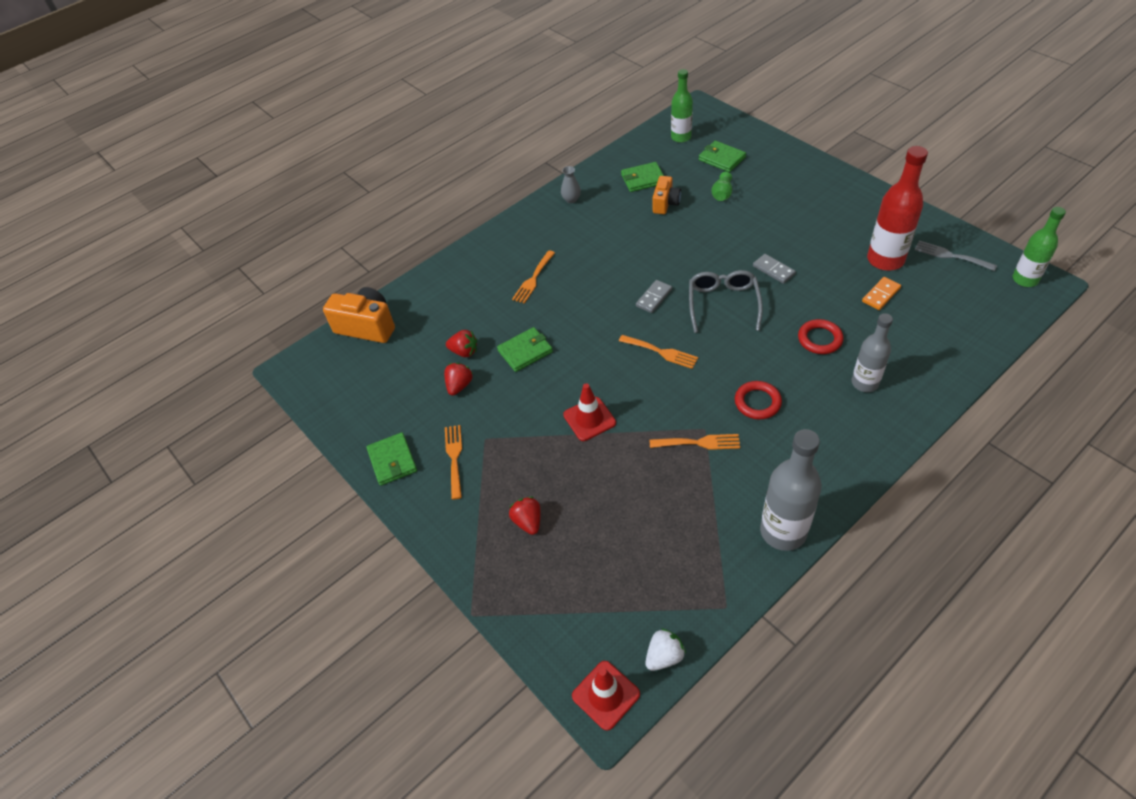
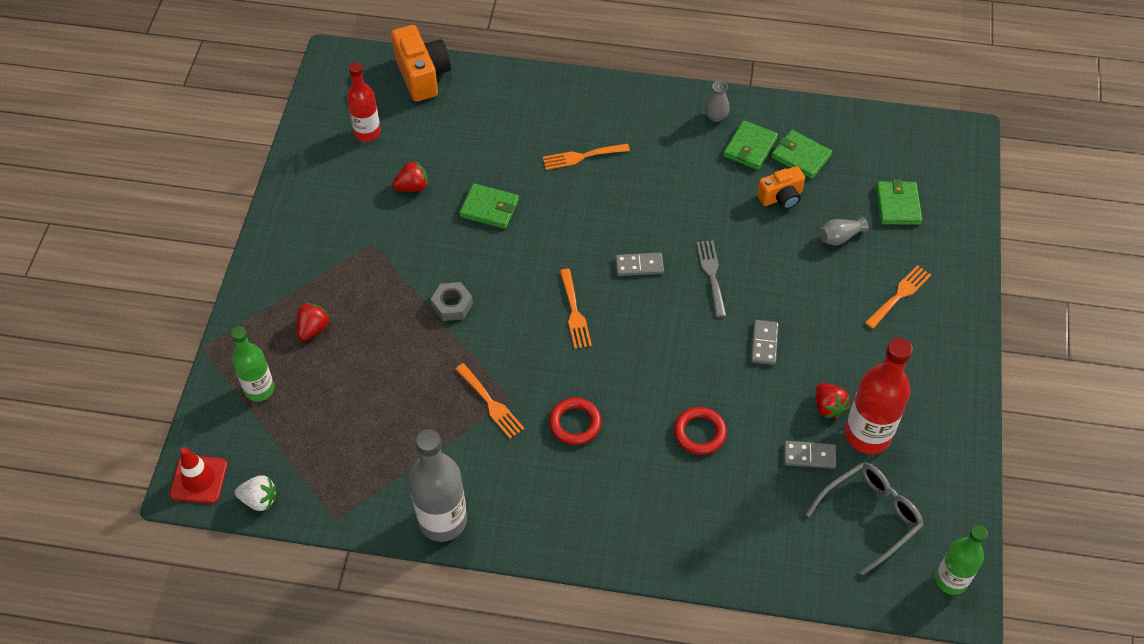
camera: 45 degrees right, 5 degrees up
(381, 386) = (367, 132): none -> red bottle
(392, 460) = (300, 195): green wallet -> green wallet (750, 147)
(454, 458) = (336, 235): orange fork -> orange fork (899, 295)
(464, 352) = (452, 164): red strawberry -> red strawberry (828, 407)
(589, 419) = (452, 305): red traffic cone -> grey nut
(681, 137) = (899, 149): green bottle -> green bottle (259, 389)
(722, 194) = (840, 237): green vase -> grey vase
(723, 303) = (680, 326): grey glasses -> grey glasses (871, 516)
(864, 383) = (672, 500): grey bottle -> none
(881, 295) = (809, 456): orange domino -> grey domino
(950, 256) = (928, 493): grey fork -> grey fork (711, 274)

